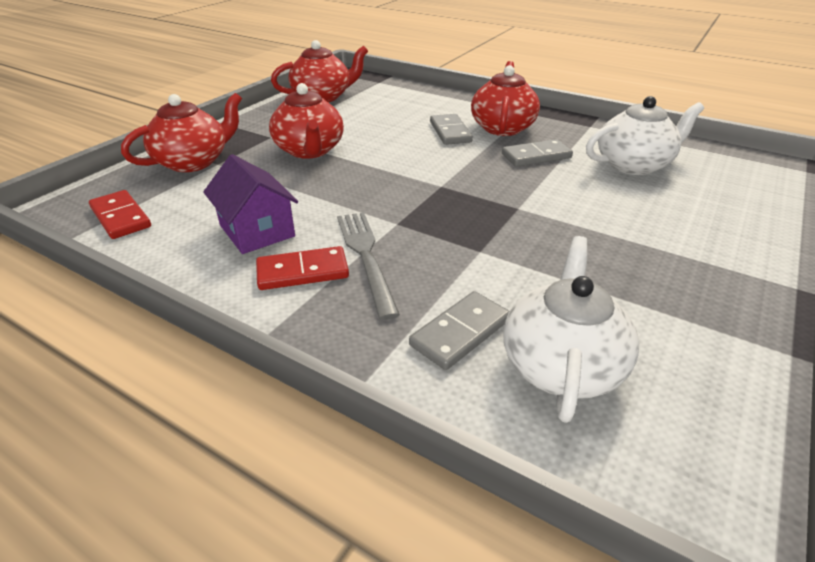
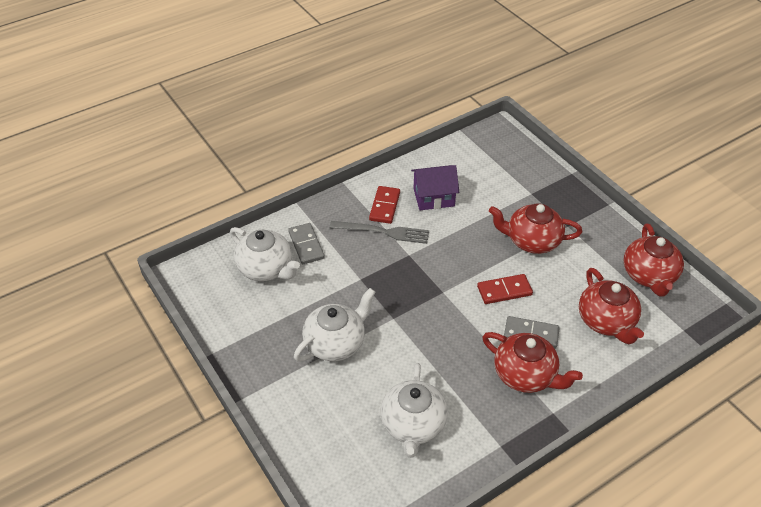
camera: 115 degrees right, 10 degrees up
(120, 217) = (477, 150): red domino -> red domino (504, 290)
(193, 162) = (539, 183): red teapot -> red teapot (606, 321)
(536, 156) = (459, 368): grey domino -> none
(607, 238) = (335, 343): none -> white teapot

